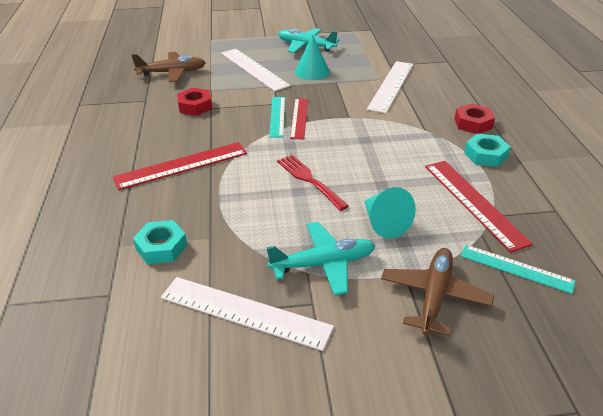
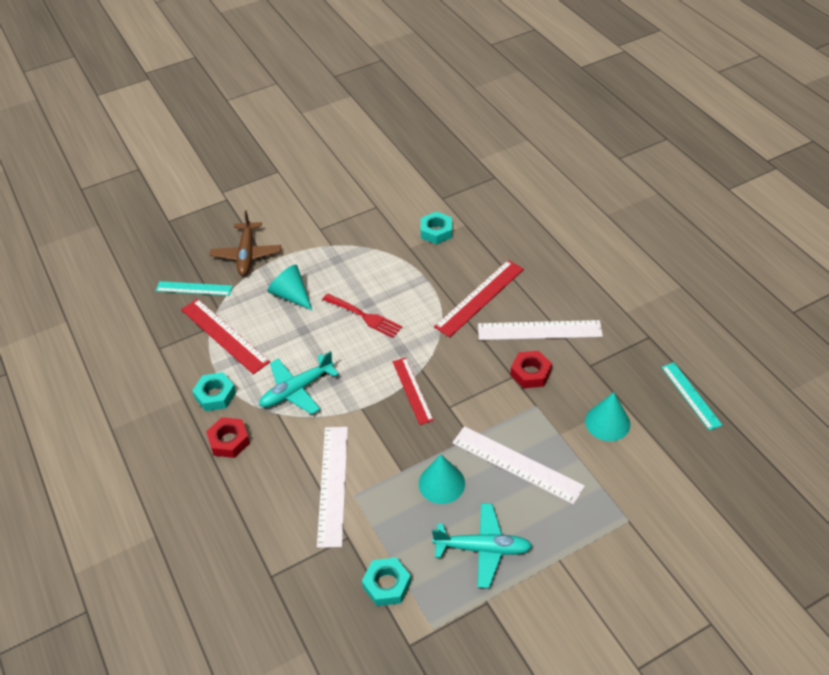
camera: 160 degrees right, 10 degrees up
(172, 73) = (607, 422): brown plane -> turquoise cone
(245, 312) = (357, 213): white ruler -> white ruler (539, 330)
(277, 116) = (436, 385): turquoise ruler -> turquoise ruler (690, 395)
(323, 264) = (323, 253): turquoise plane -> turquoise plane (297, 390)
(373, 46) = (387, 585): none -> turquoise nut

